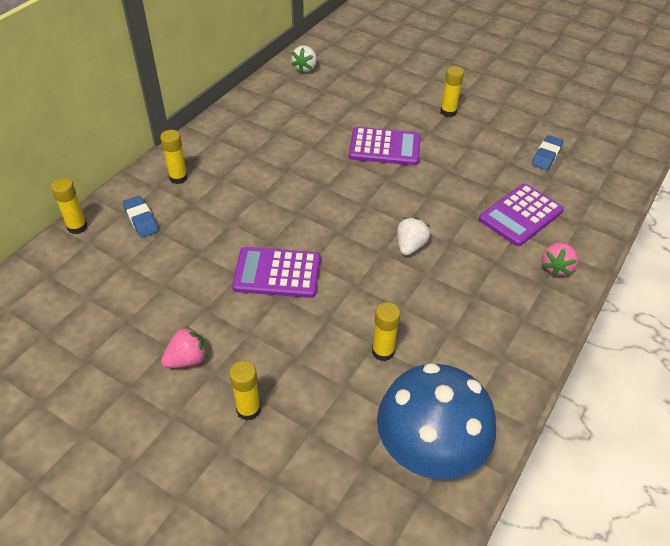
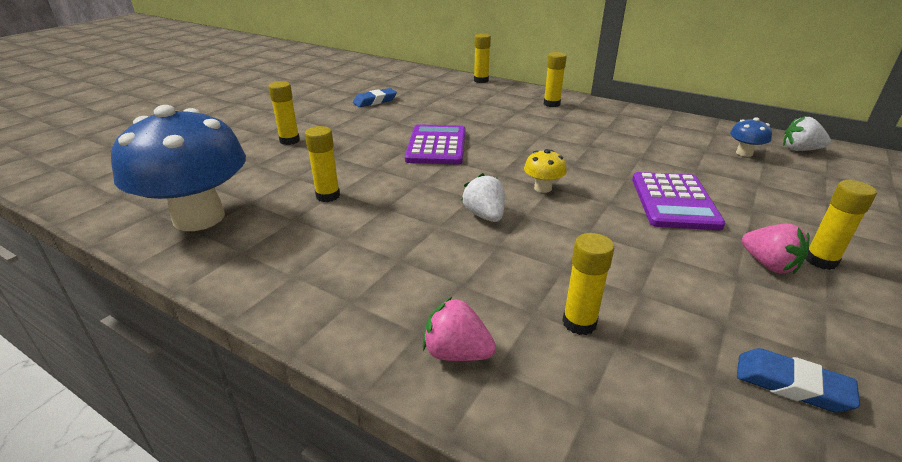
camera: 90 degrees right, 15 degrees down
(141, 219) = (494, 96): blue eraser -> blue eraser (375, 101)
(187, 359) = (346, 119): pink strawberry -> pink strawberry (768, 265)
(309, 94) = (744, 153): none -> blue mushroom
(366, 209) = (543, 188): none -> yellow mushroom
(410, 246) = (485, 215): white strawberry -> white strawberry turned 135 degrees counterclockwise
(520, 215) = (579, 323): purple calculator -> yellow glue stick

